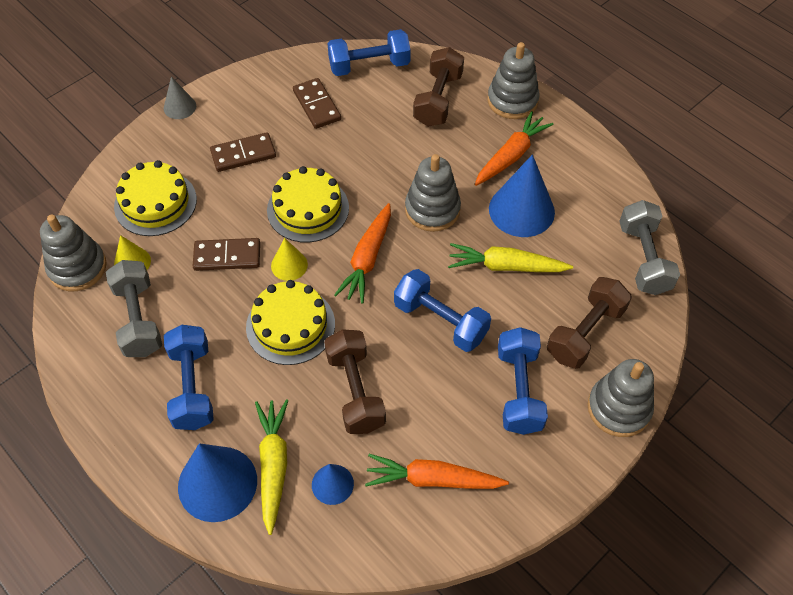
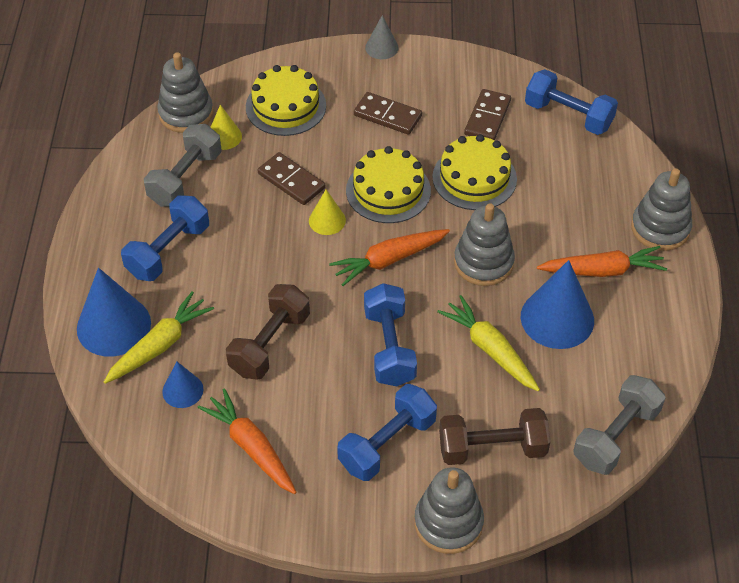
camera: 45 degrees right, 5 degrees down
(290, 325) = (279, 263): yellow cake -> yellow cake (474, 178)
(438, 100) = (594, 182): brown dumbbell -> none

